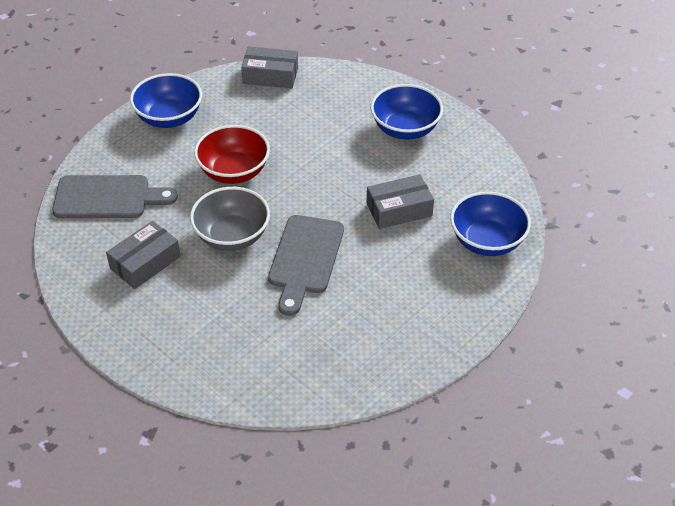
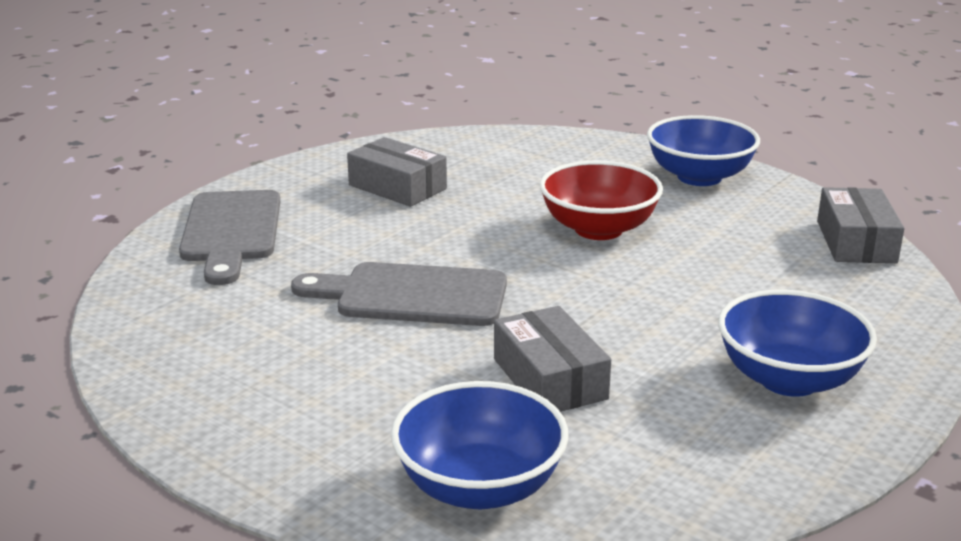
camera: 85 degrees right, 20 degrees down
(107, 197) = (517, 155): grey cutting board -> grey cutting board (231, 231)
(232, 236) = (456, 237): grey bowl -> none

